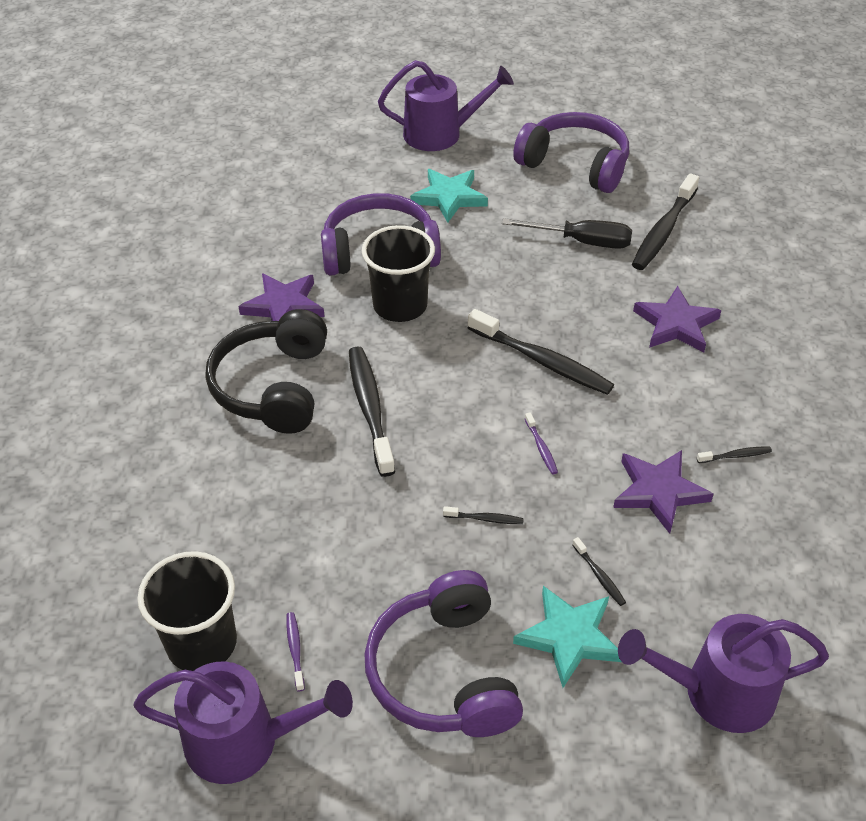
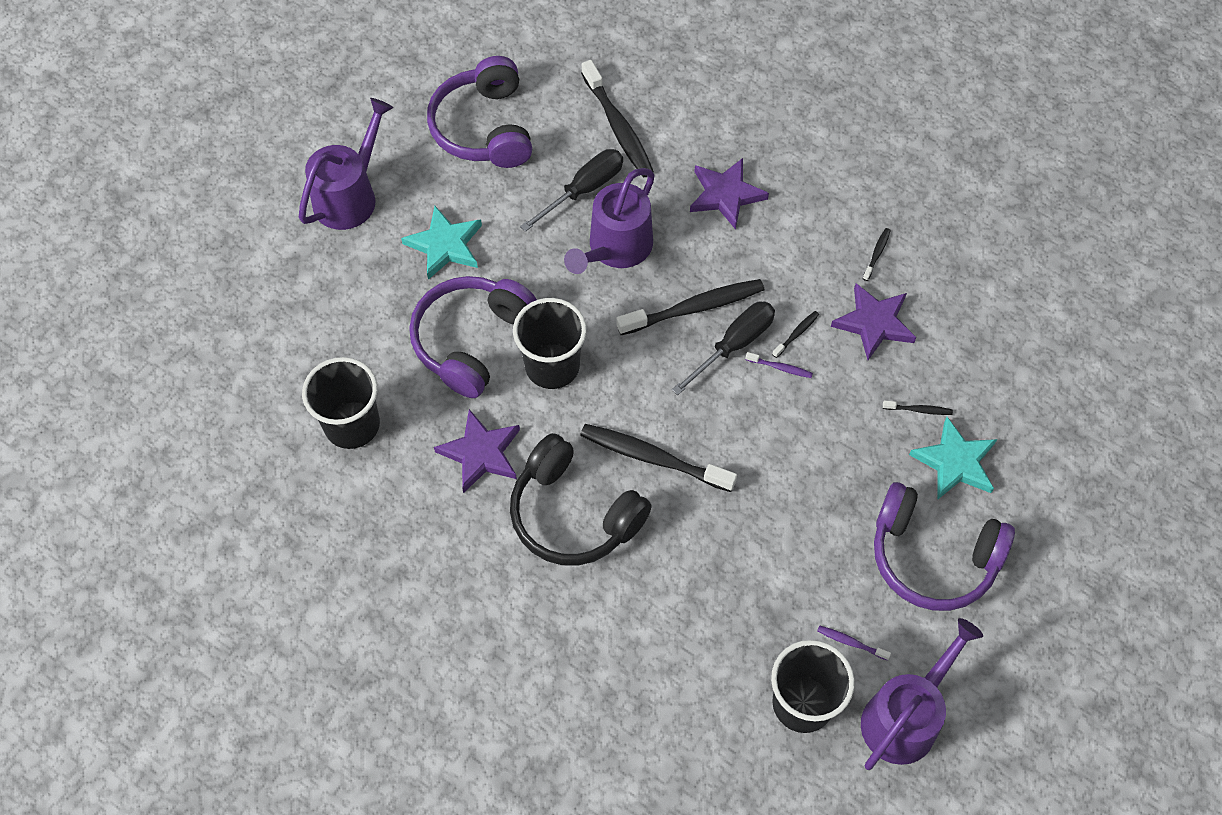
camera: 55 degrees left, 15 degrees up
(249, 229) = (352, 425): none -> black cup
(485, 519) = (820, 448): black toothbrush -> black toothbrush (796, 334)
(531, 404) = (733, 345): none -> black screwdriver
(575, 165) = (484, 128): purple headphones -> purple headphones turned 75 degrees counterclockwise
(717, 692) = (1051, 407): purple watering can -> purple watering can (615, 249)

